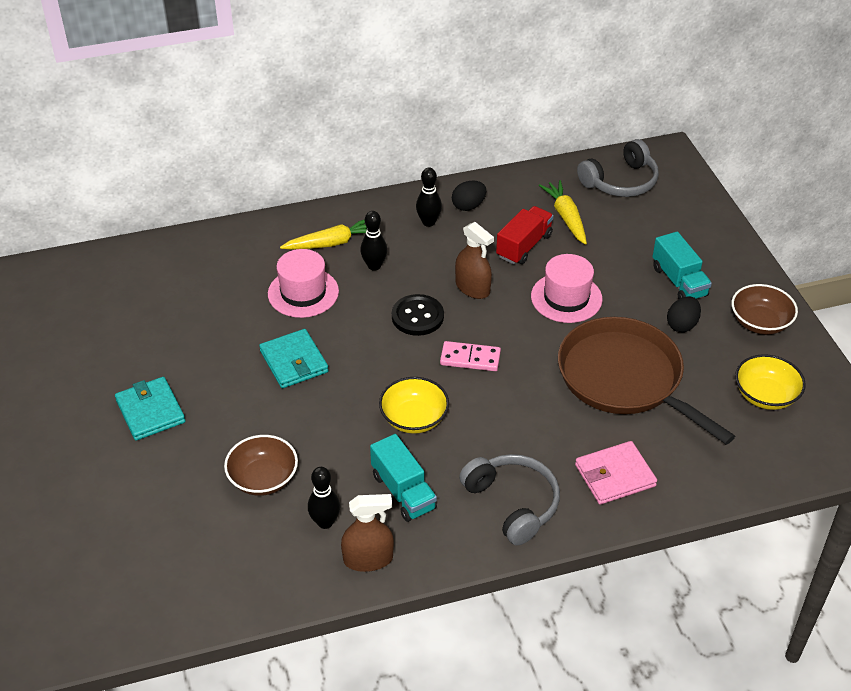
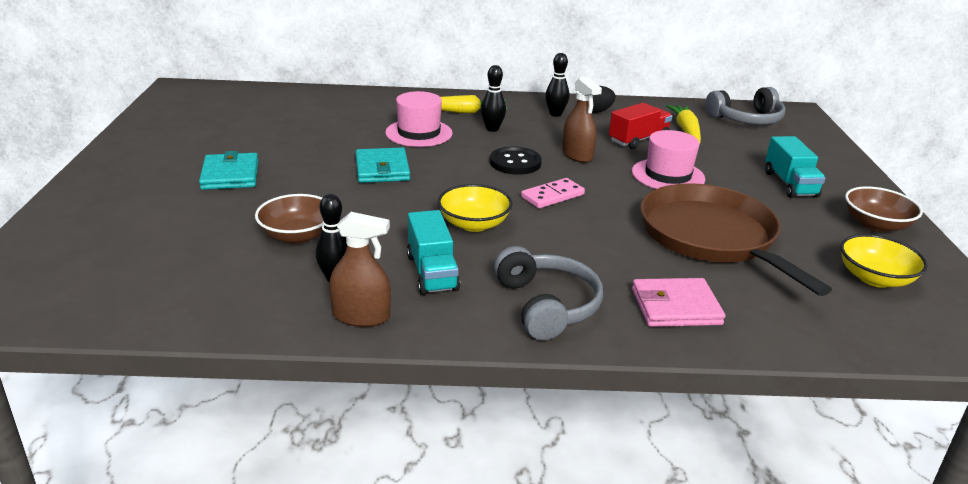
camera: 15 degrees right, 15 degrees down
(470, 358) = (552, 196): pink domino -> pink domino turned 60 degrees counterclockwise
(682, 325) = (786, 212): black egg -> none

